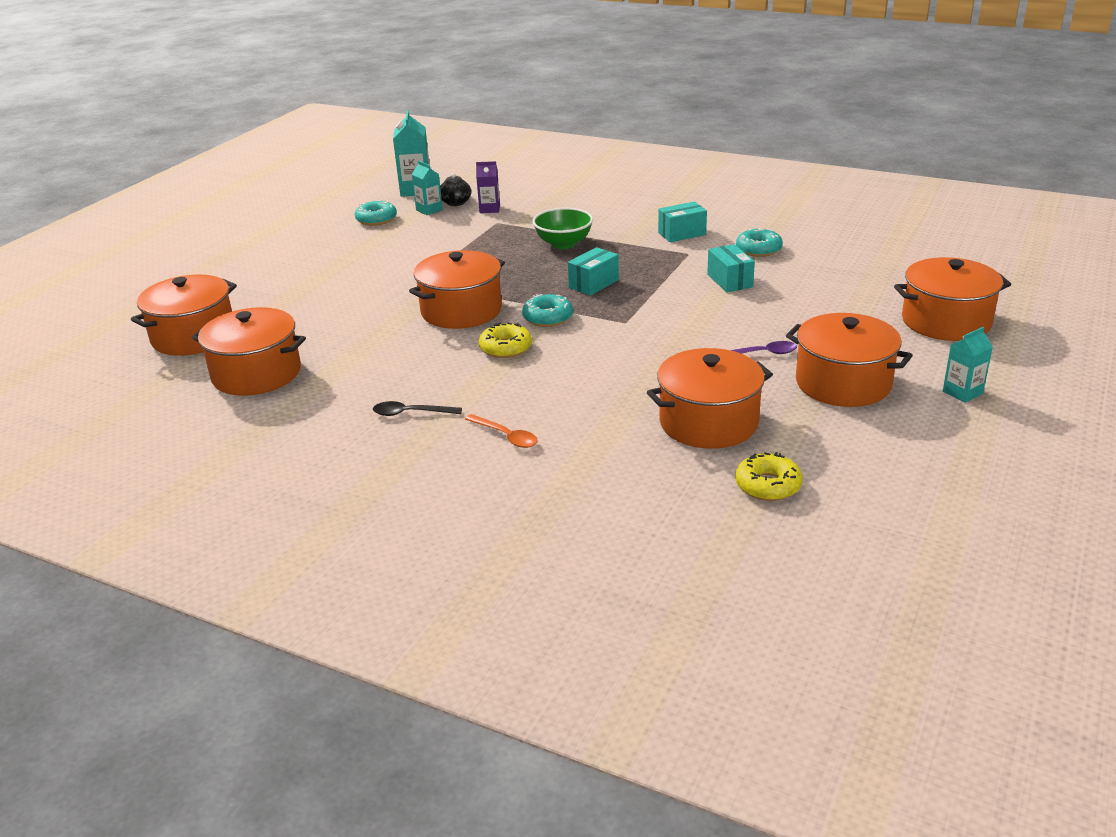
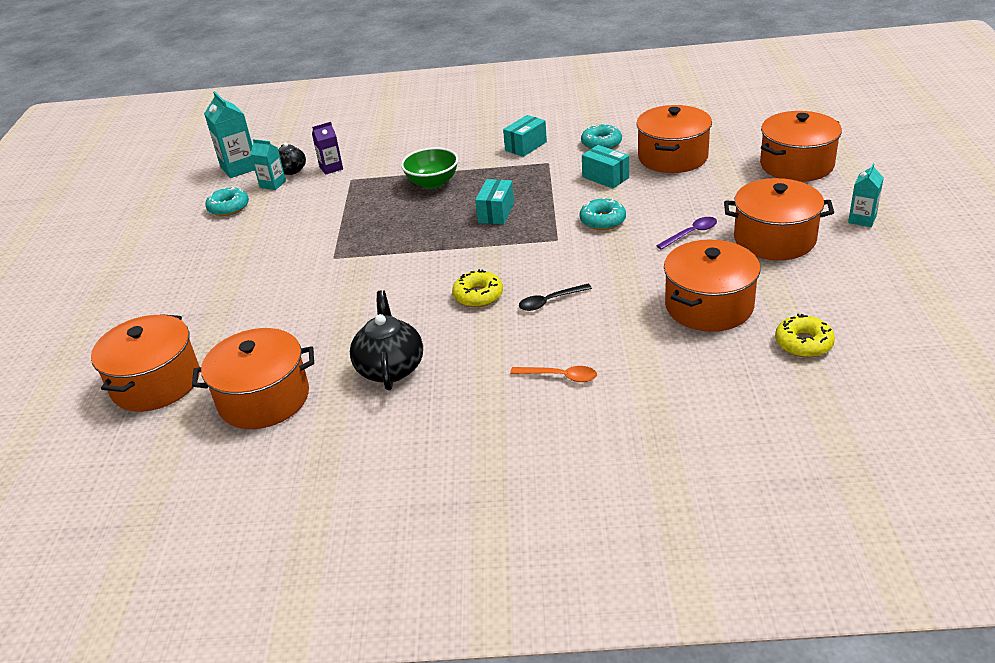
camera: 25 degrees left, 5 degrees up
(374, 382) = (390, 368): none -> black teapot
(411, 413) = (454, 385): black spoon -> black spoon (550, 301)
(461, 310) = (402, 273): orange pot -> orange pot (672, 157)
(548, 317) = (487, 256): turquoise donut -> turquoise donut (602, 220)

